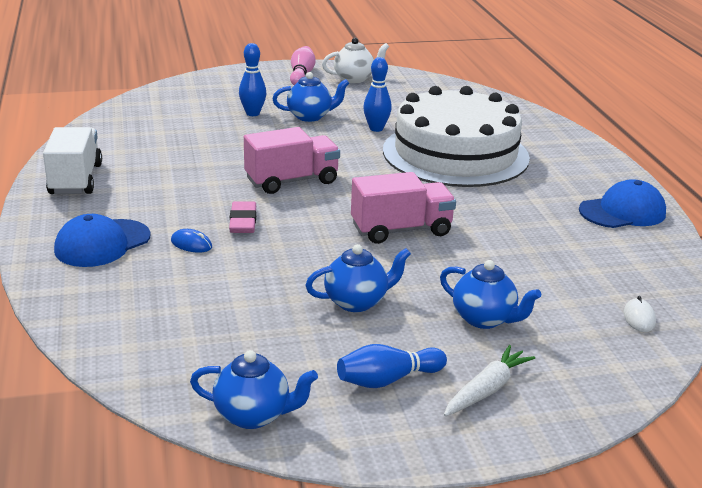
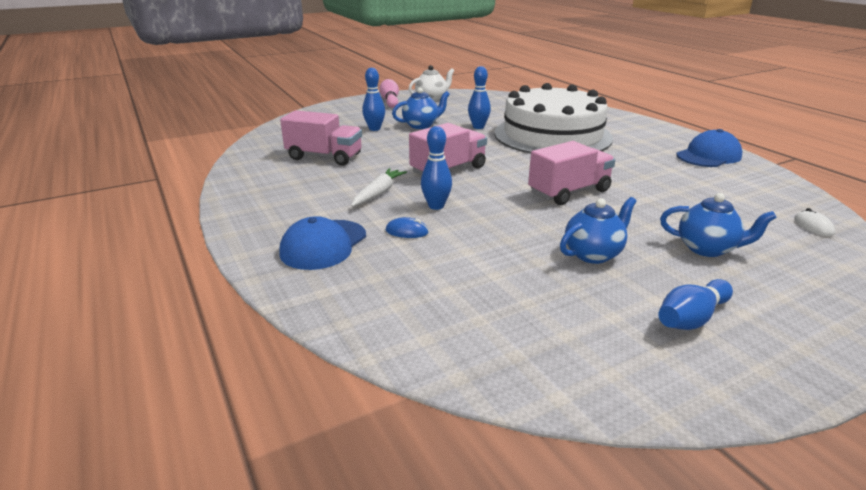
camera: 15 degrees left, 0 degrees up
(75, 179) = (259, 195): white truck -> none
(171, 143) = (324, 157): none -> pink truck
(243, 221) = (436, 206): pink eraser -> blue bowling pin
(253, 415) = (610, 384): blue teapot -> none
(487, 389) = (779, 309): white carrot -> white carrot (378, 193)

